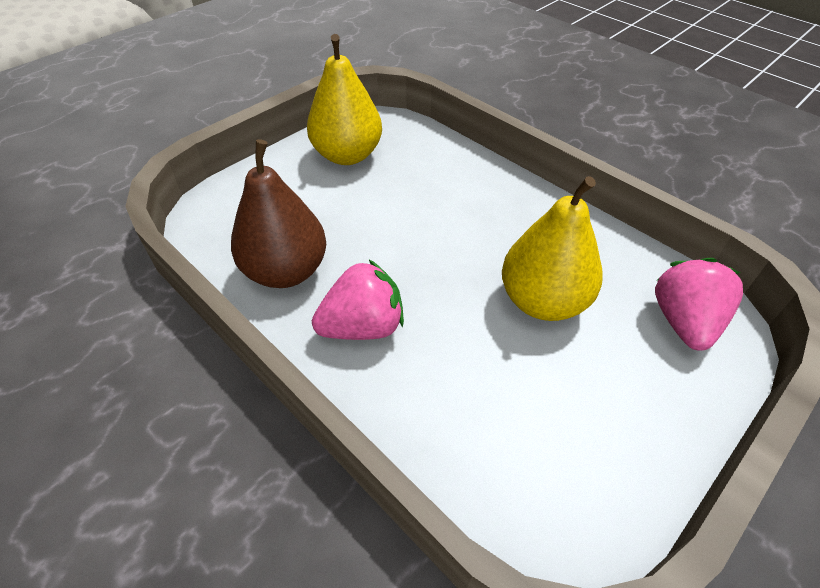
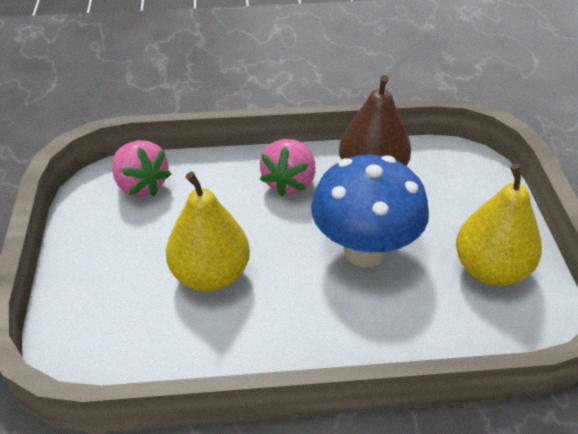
camera: 130 degrees right, 5 degrees down
(400, 223) = (364, 251): none -> blue mushroom
(683, 322) = (105, 337): pink strawberry -> pink strawberry (141, 185)

